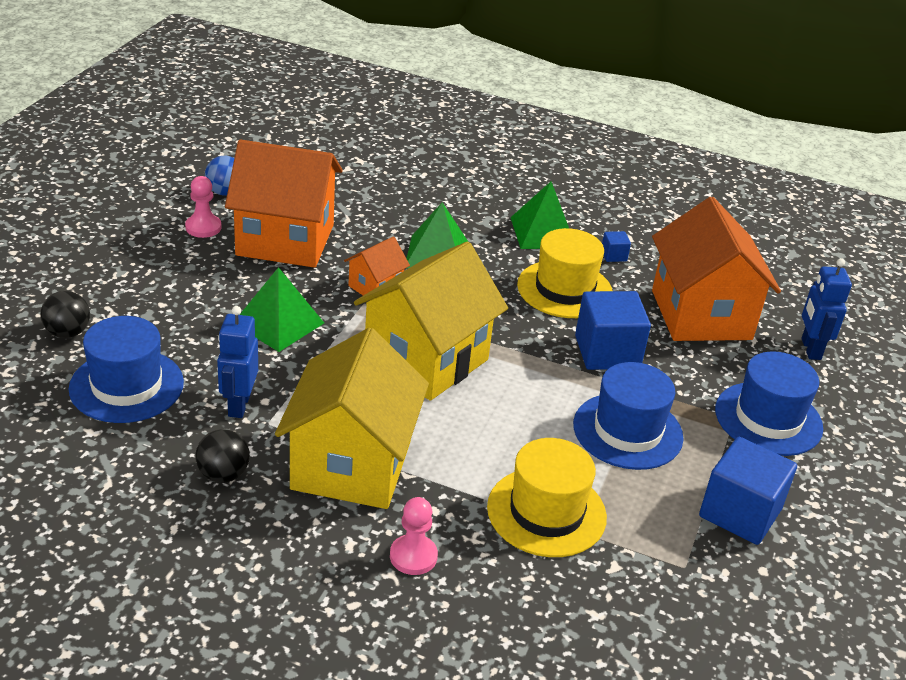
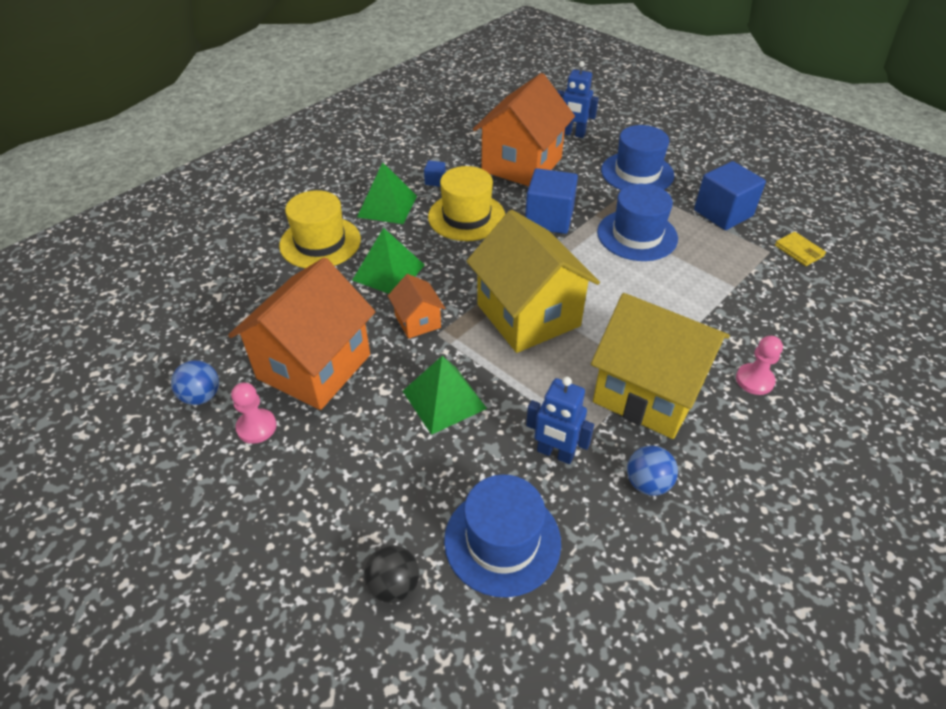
camera: 65 degrees left, 10 degrees up
(223, 475) = (647, 483): black ball -> blue ball
(546, 512) = (714, 298): yellow hat -> yellow hat (320, 242)
(701, 315) = (522, 164): orange house -> orange house turned 75 degrees counterclockwise
(707, 600) = (799, 251): none -> yellow wallet

